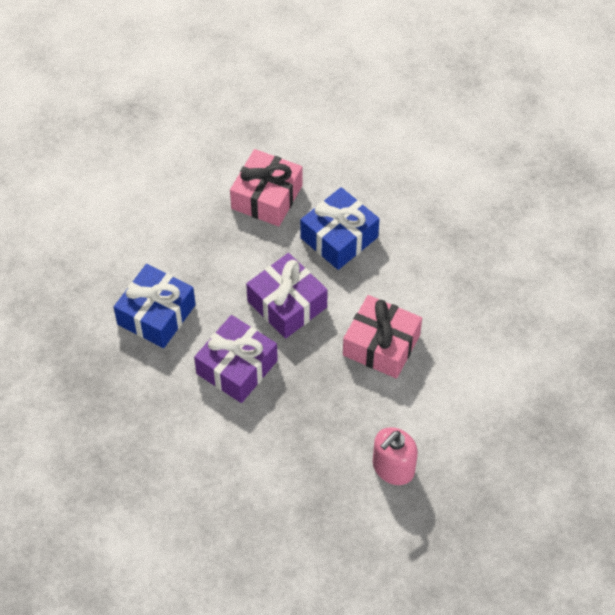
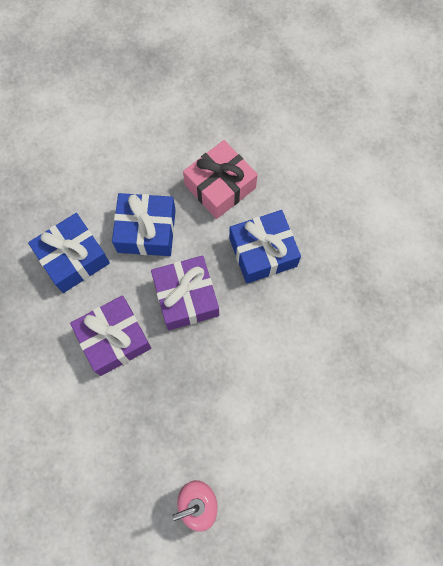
camera: 25 degrees right, 15 degrees up
(216, 263) = (146, 231): none -> blue gift
(381, 345) = (248, 375): pink gift -> none

